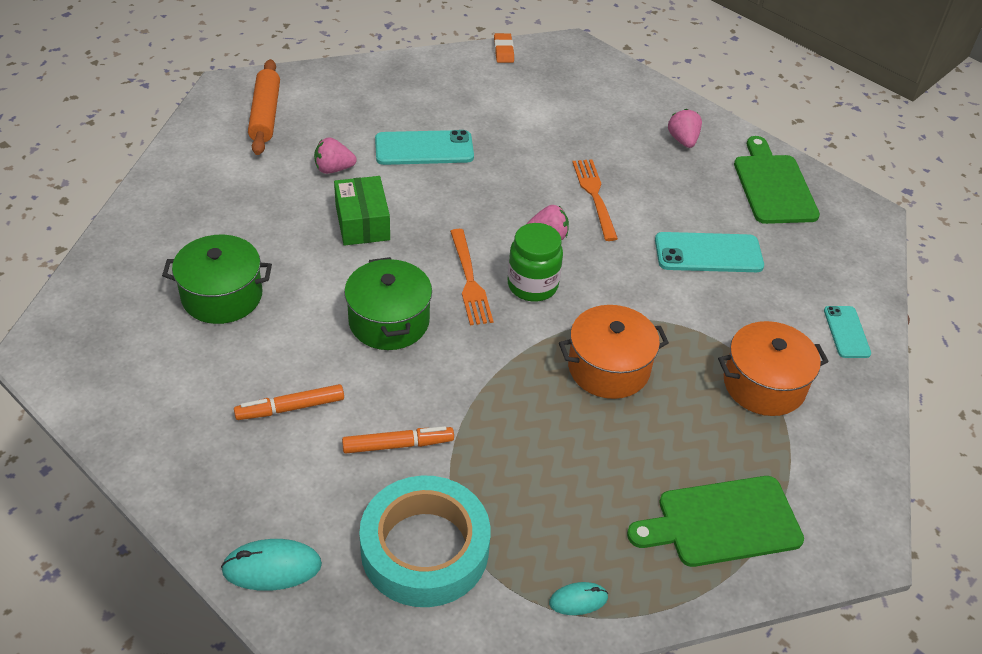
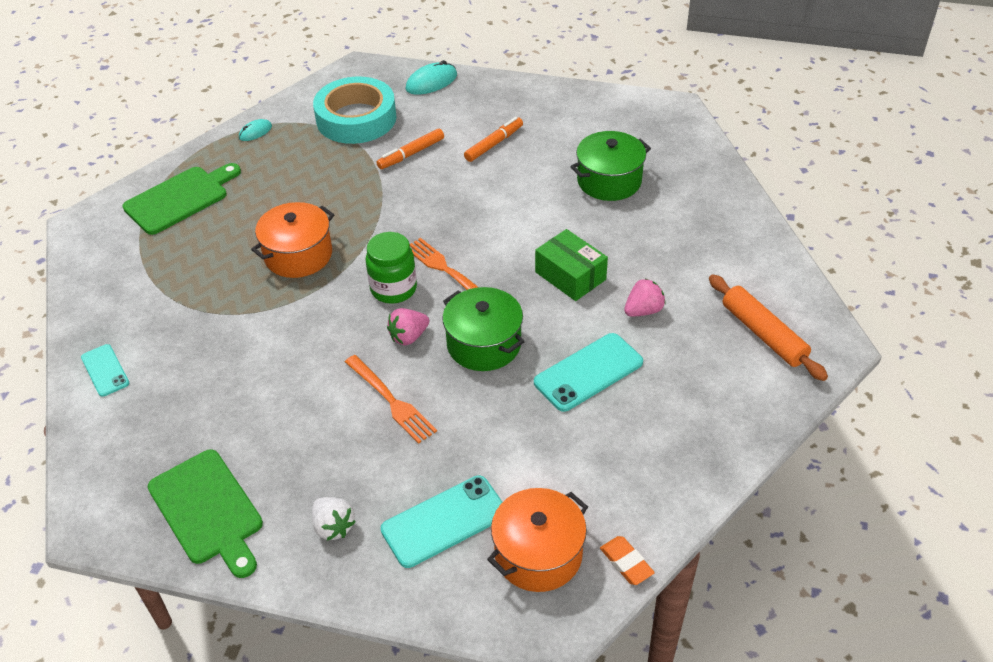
camera: 155 degrees right, 0 degrees up
(389, 321) = (480, 216): green pot -> green pot (484, 344)
(683, 140) = (333, 527): pink strawberry -> white strawberry
(708, 253) = (254, 391): turquoise phone -> turquoise phone (444, 521)
(764, 384) = (171, 295): orange pot -> orange pot (538, 554)

